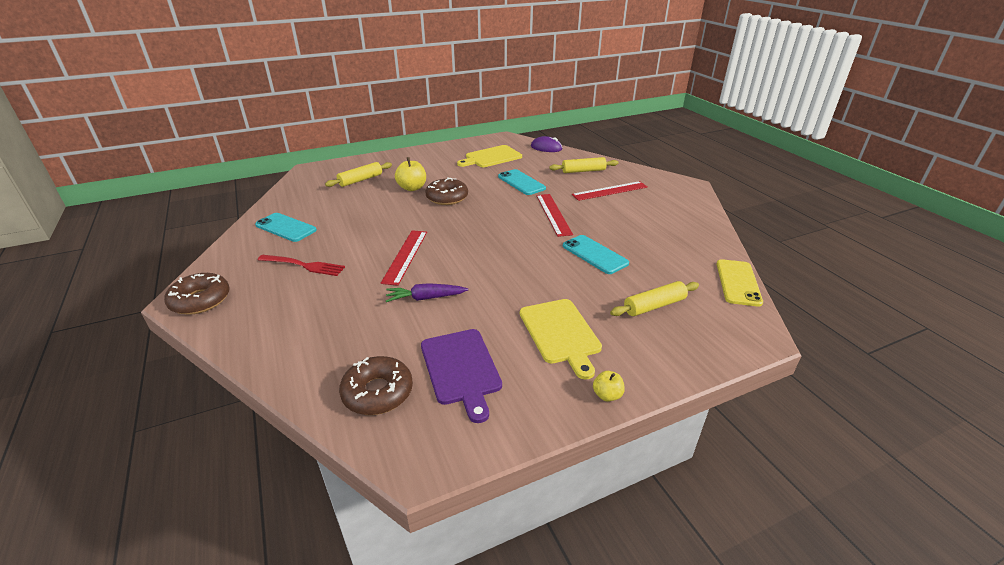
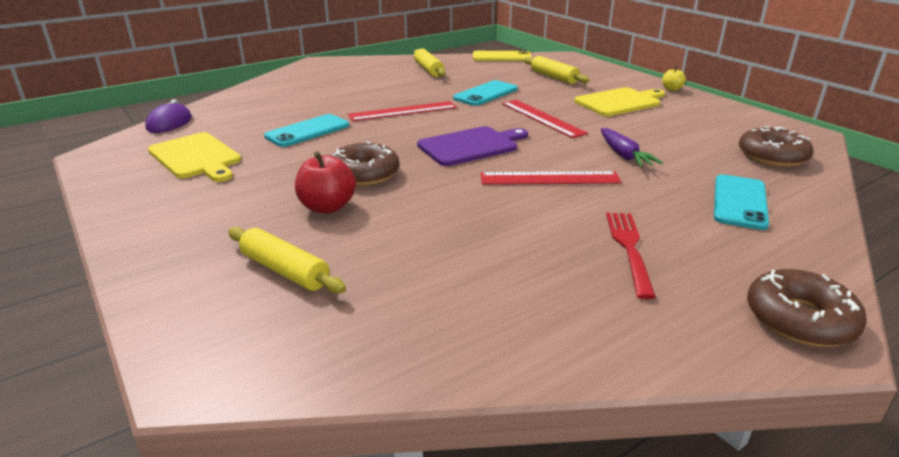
camera: 100 degrees left, 5 degrees down
(286, 227) = (527, 307): turquoise phone -> turquoise phone (739, 202)
(412, 188) = (327, 207): yellow apple -> red apple
(461, 369) = (703, 130): purple cutting board -> purple cutting board (471, 146)
(583, 171) = (271, 101): yellow rolling pin -> yellow rolling pin (429, 70)
(610, 191) = (335, 89): red ruler -> red ruler (542, 118)

